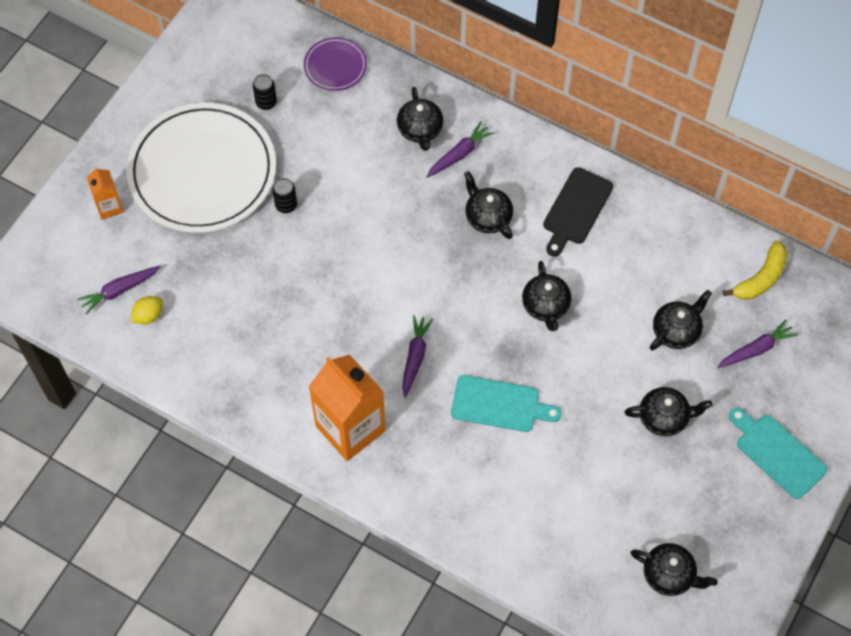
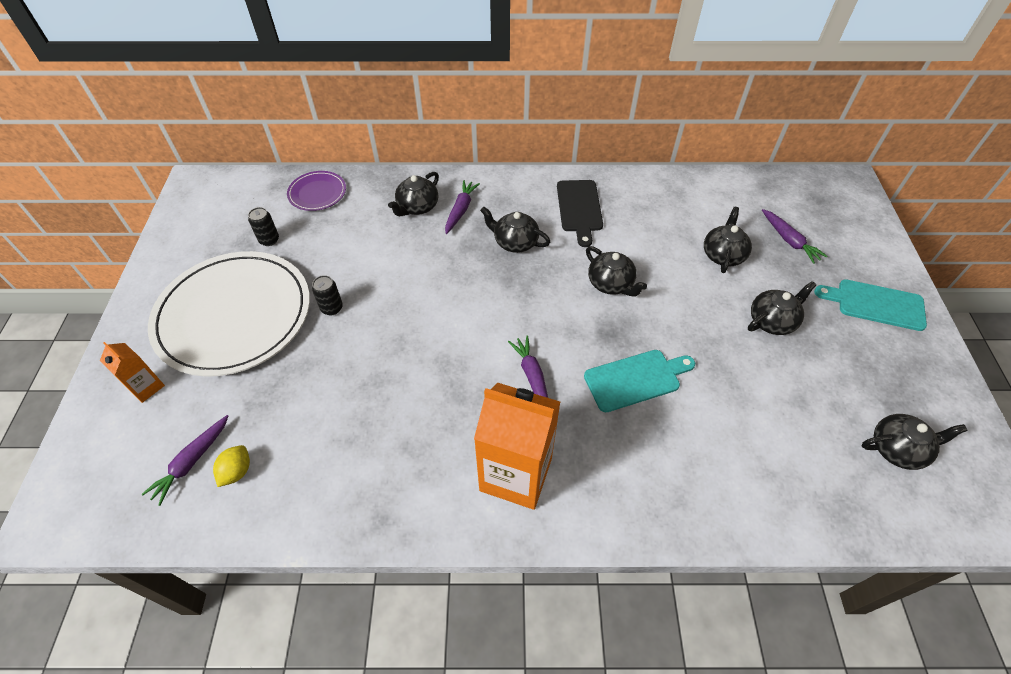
camera: 30 degrees left, 10 degrees down
(420, 130) = (417, 207): black teapot -> black teapot turned 75 degrees clockwise
(756, 349) = (789, 240): purple carrot -> purple carrot turned 120 degrees clockwise
(760, 278) = (747, 195): yellow banana -> none

